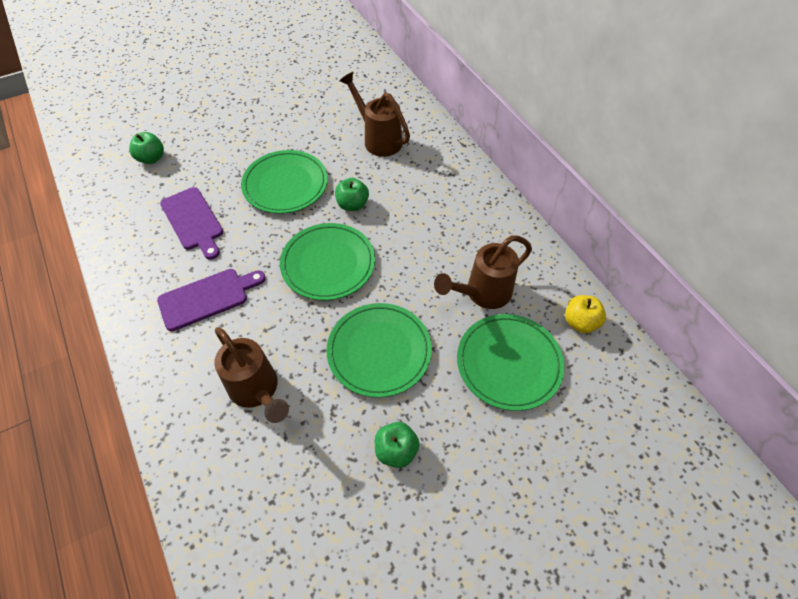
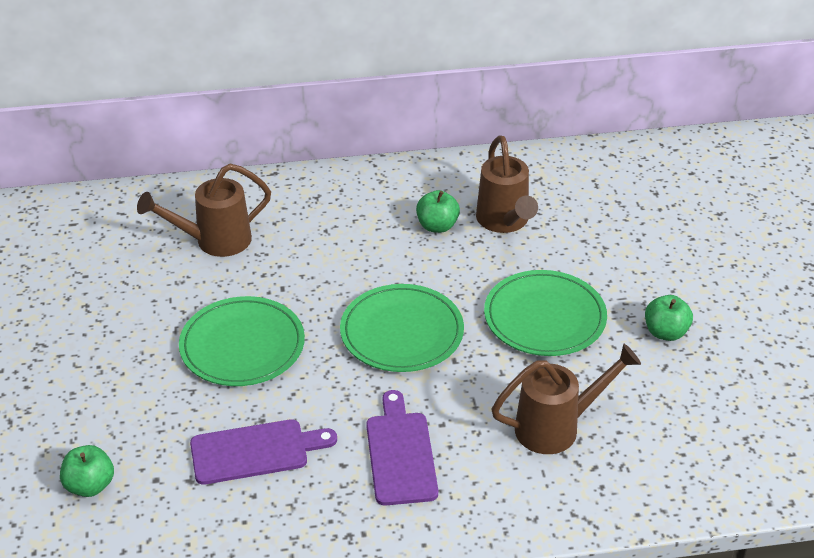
camera: 70 degrees left, 15 degrees down
(352, 204) = (317, 291): green apple -> green apple (437, 226)
(509, 363) = (597, 229): green plate -> none
(580, 322) = (570, 168): yellow apple -> none

